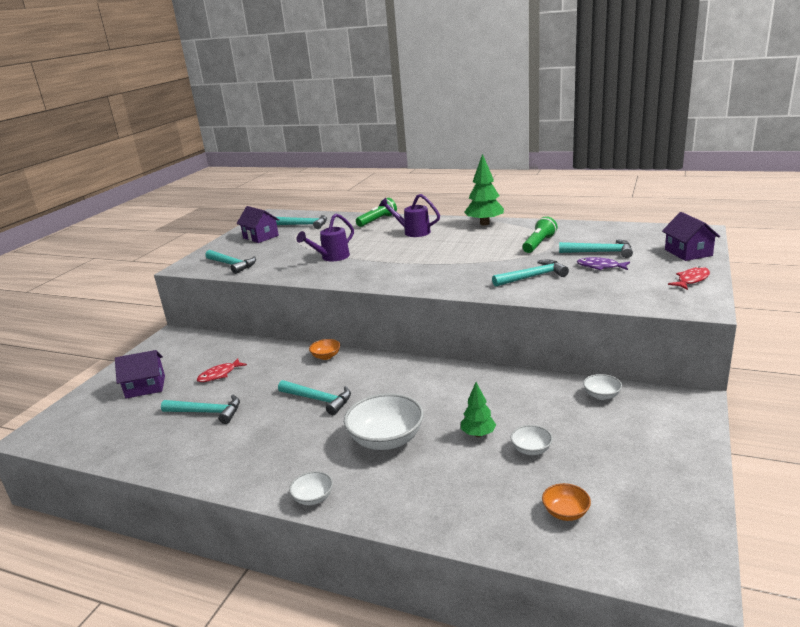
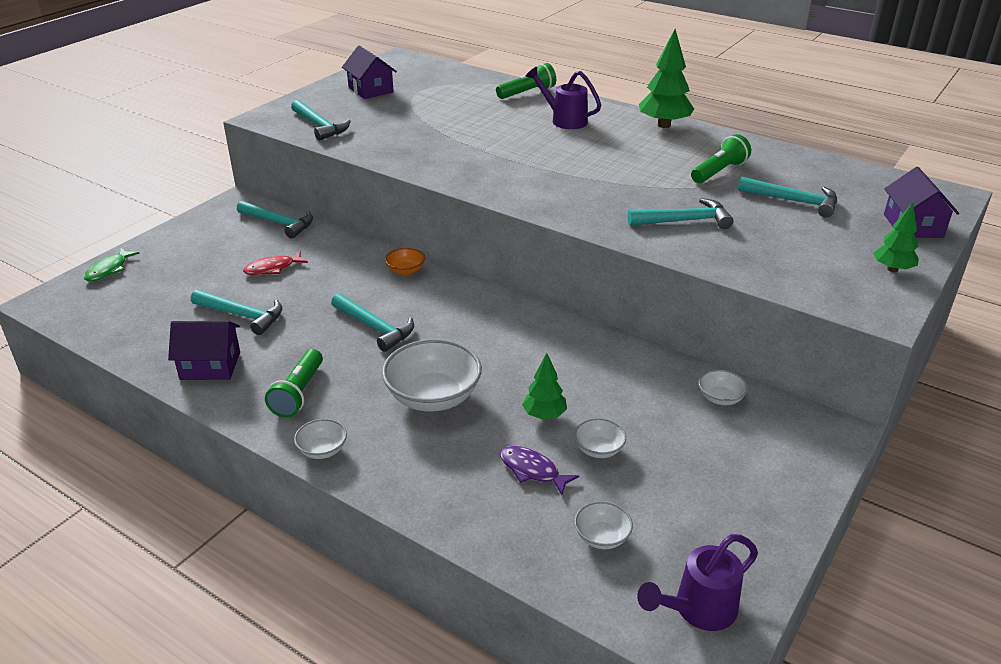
camera: 10 degrees right, 10 degrees up
(81, 401) = (109, 270): none -> green fish
(145, 387) = (184, 266): purple house -> purple house (210, 365)
(276, 460) = (299, 393): none -> green flashlight
(304, 225) = (432, 82): turquoise hammer -> turquoise hammer (279, 223)
(331, 257) = (444, 139): purple watering can -> purple watering can (697, 610)
(565, 512) = (602, 537): orange bowl -> white bowl
(600, 267) = (781, 223): purple fish -> purple fish (532, 470)
(691, 280) = (892, 269): red fish -> green tree

